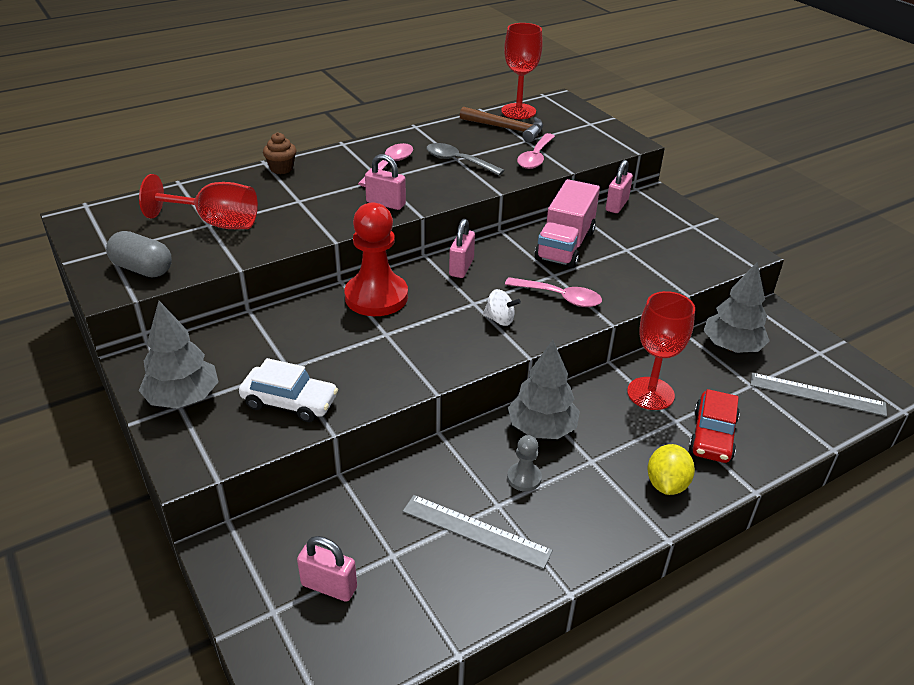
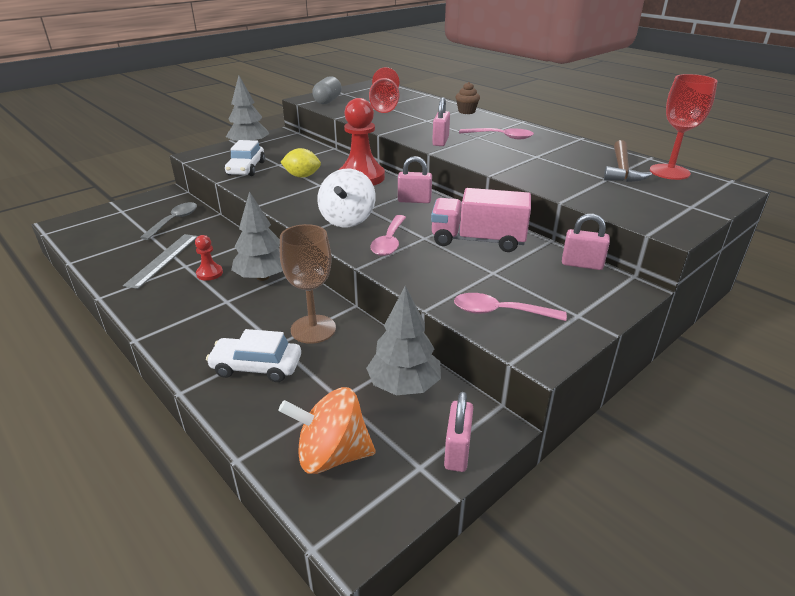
camera: 80 degrees right, 5 degrees down
(329, 586) = (133, 222): pink padlock -> pink padlock (457, 451)
(458, 161) = (532, 157): grey spoon -> grey spoon (174, 221)
(500, 320) = (347, 220): white spinning top -> white spinning top, size x1.86
(524, 478) = (209, 273): grey pawn -> red pawn
(535, 157) = (575, 184): pink spoon -> pink spoon (500, 312)
(650, 393) = (313, 329): red goblet -> brown goblet
(666, 484) = (195, 339): yellow lemon -> yellow lemon (302, 176)
(712, 435) = (256, 367): red car -> white car
(817, 394) = (332, 455): grey ruler -> orange spinning top

